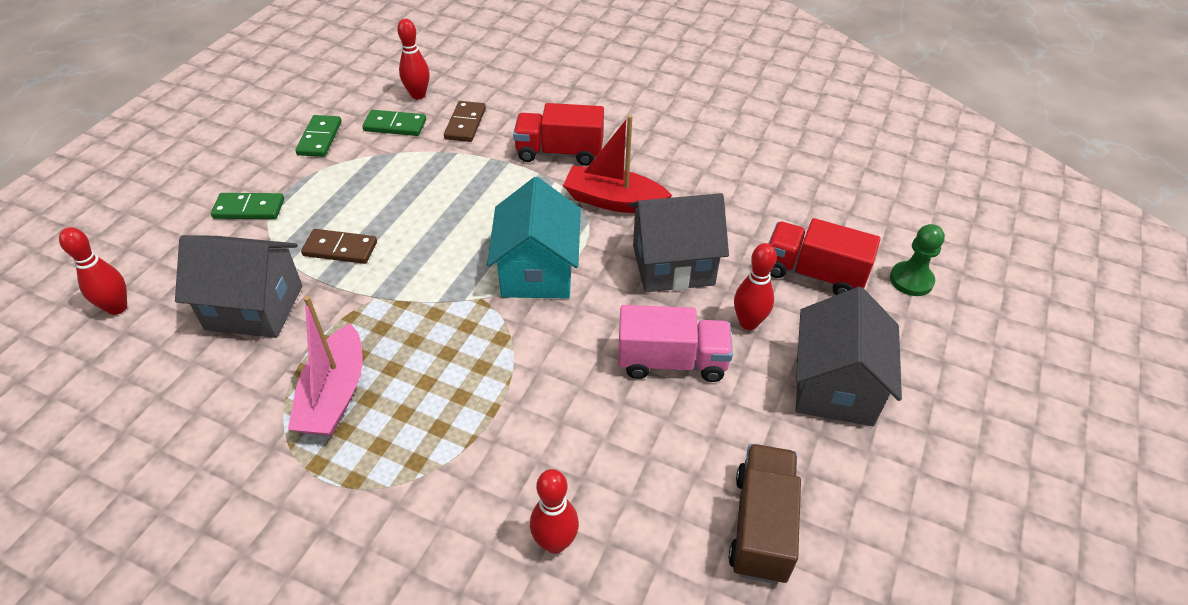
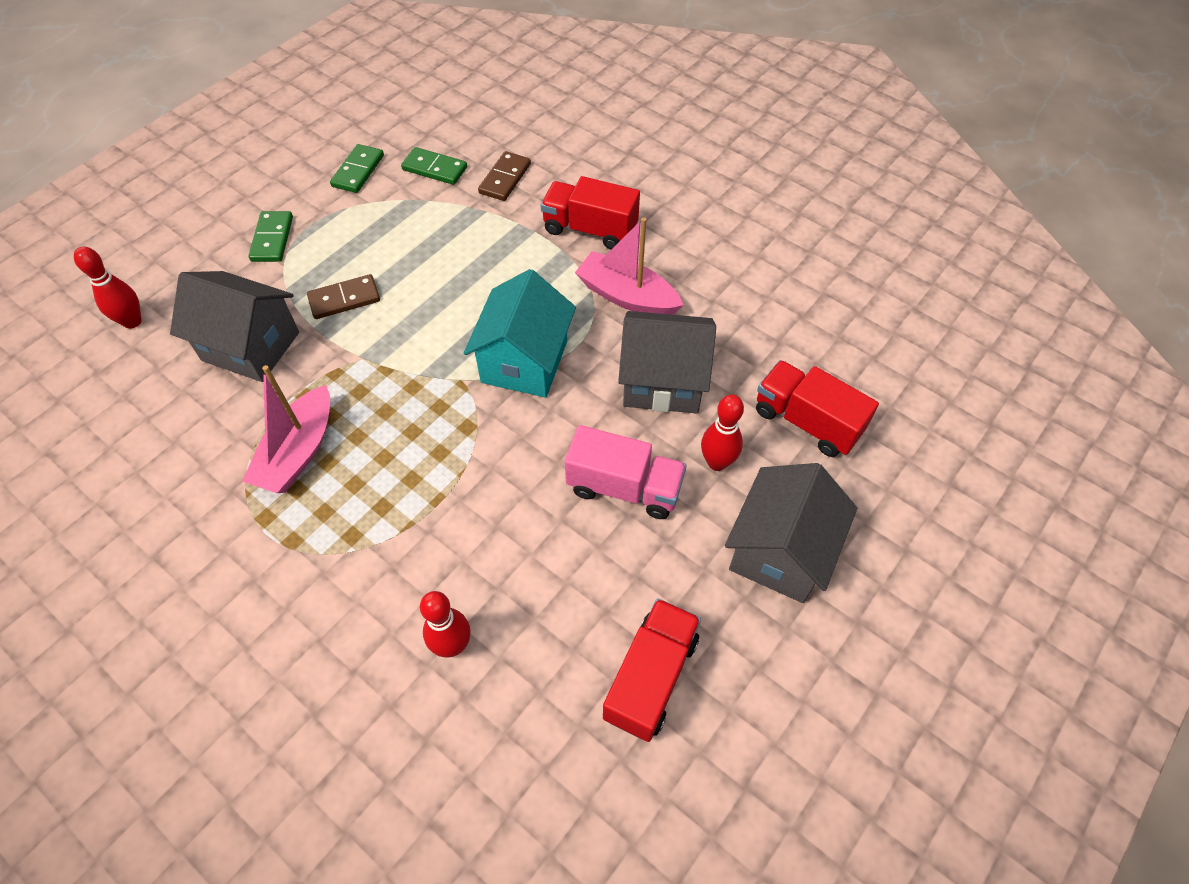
camera: 15 degrees right, 10 degrees up
(249, 209) = (272, 239): green domino -> green domino turned 75 degrees clockwise
(340, 249) = (344, 299): brown domino -> brown domino turned 45 degrees counterclockwise
(418, 95) = (468, 136): red bowling pin -> none
(613, 201) = (627, 296): red boat -> pink boat
(761, 526) = (650, 677): brown truck -> red truck
(911, 280) = (910, 451): green pawn -> none

